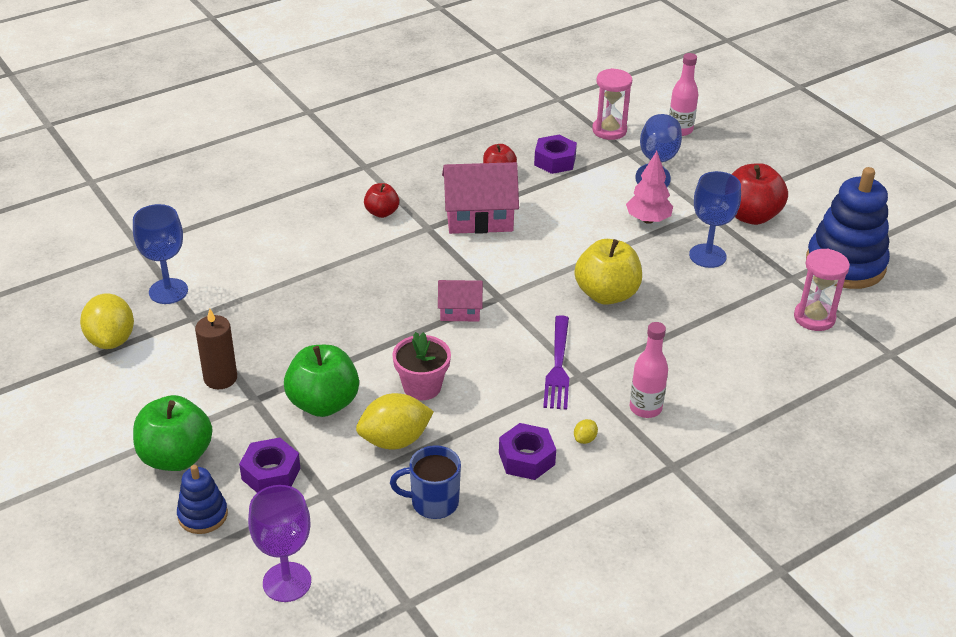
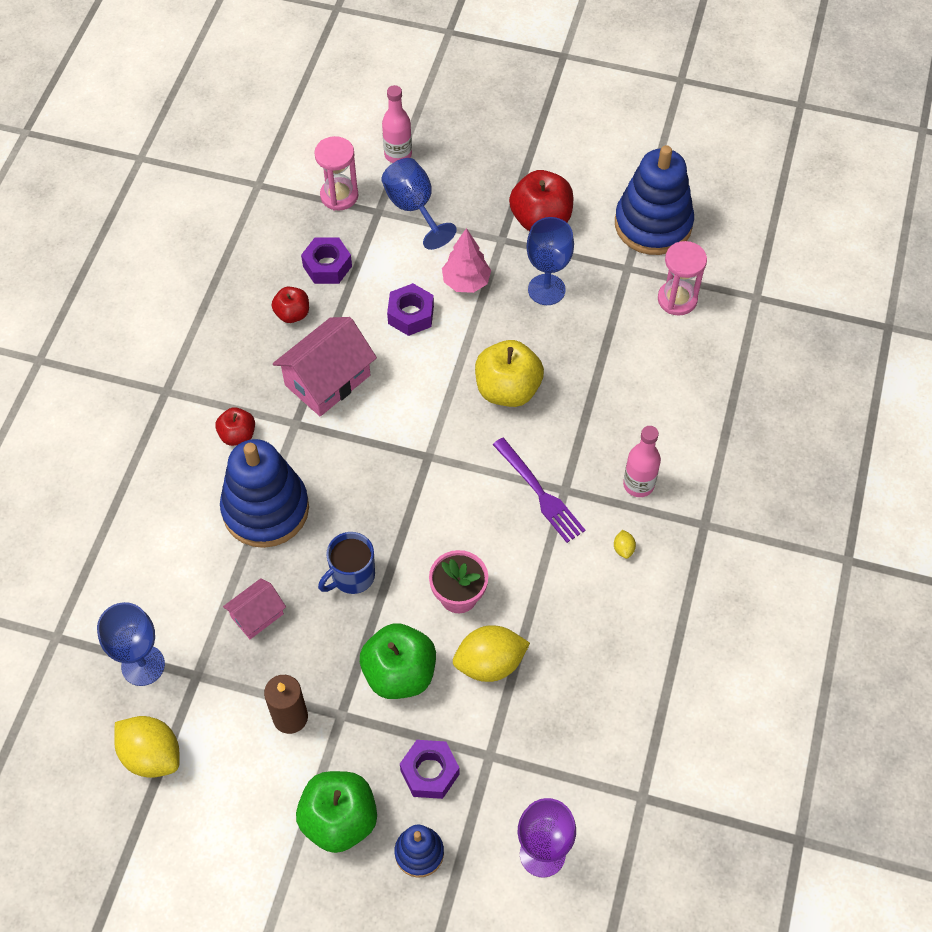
camera: 40 degrees left, 20 degrees up
(350, 260) = (265, 509): none -> blue stacking toy
(395, 440) = (490, 663): yellow lemon -> yellow lemon turned 45 degrees clockwise
(433, 502) = (574, 696): blue mug -> blue mug (352, 576)
(460, 311) = (412, 495): pink house -> pink house (257, 615)
(526, 458) = (600, 601): purple nut -> purple nut (411, 315)

